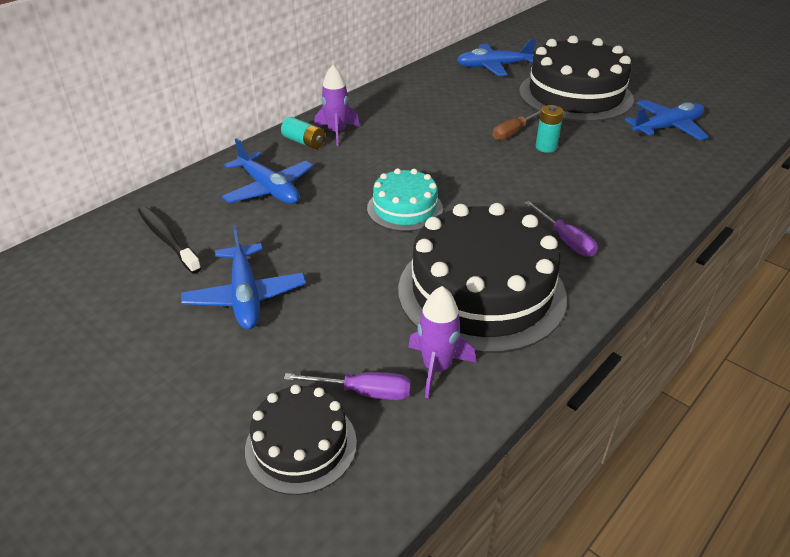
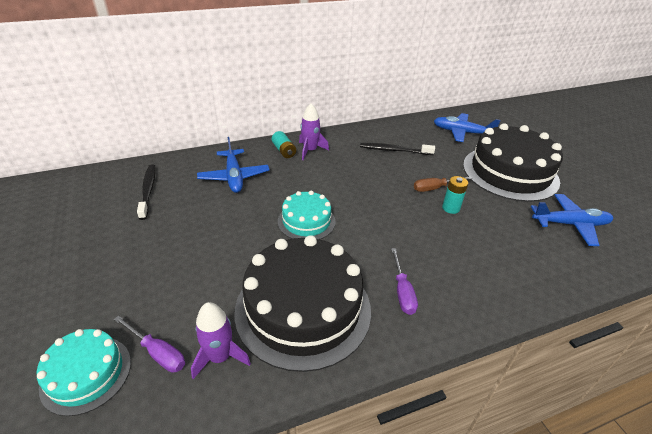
camera: 25 degrees right, 0 degrees up
(245, 296) = (154, 247): blue plane -> none
(301, 445) = (86, 374): black cake -> turquoise cake
(436, 105) = (394, 150): none -> black toothbrush

